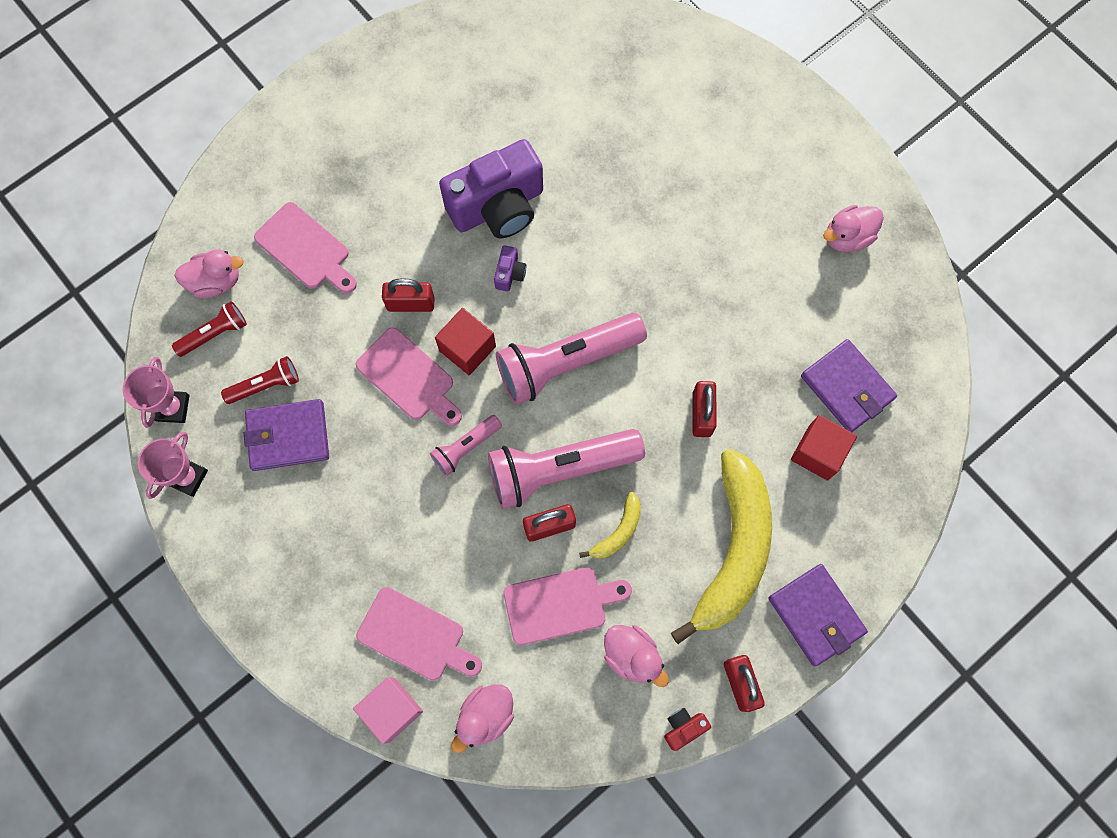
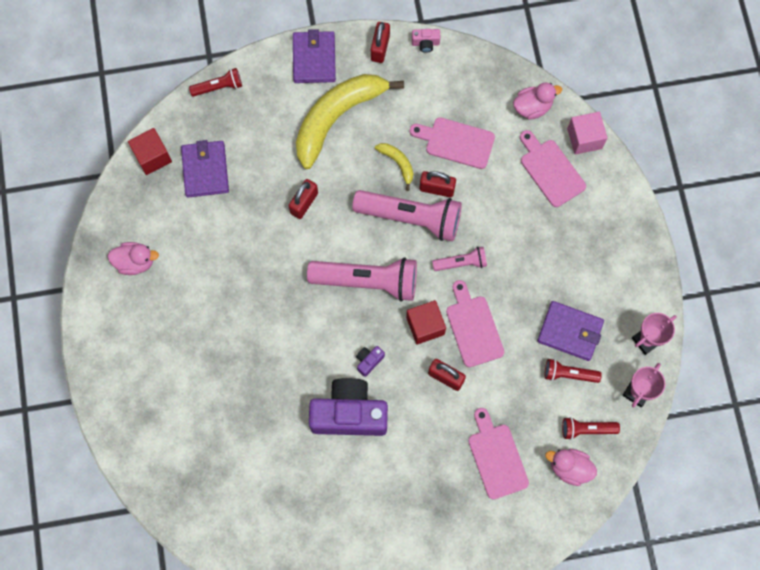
camera: 150 degrees left, 0 degrees up
(618, 531) = (398, 163): yellow banana -> yellow banana turned 75 degrees clockwise
(632, 655) = (431, 94): pink duck -> none
(683, 727) = (425, 43): red camera -> pink camera
(818, 453) = (250, 143): red cube -> red cube (152, 157)
(908, 503) = (219, 87): none -> red flashlight

